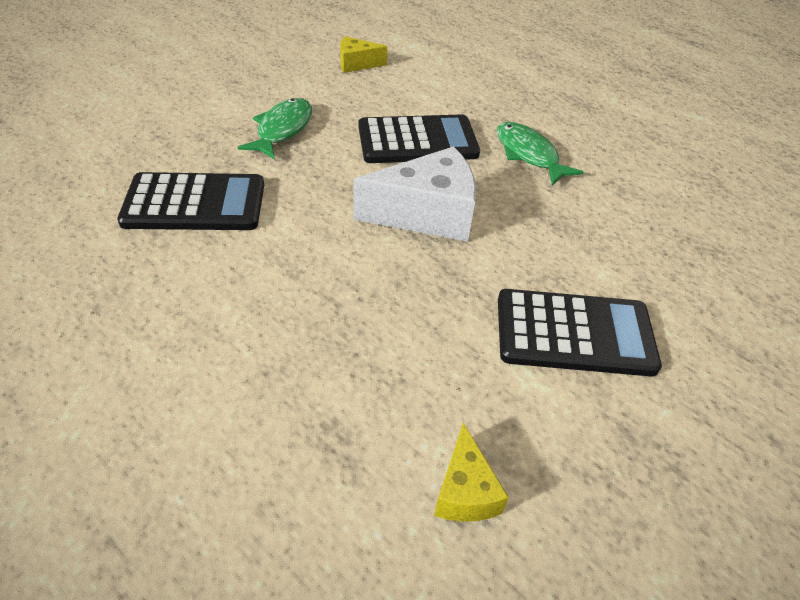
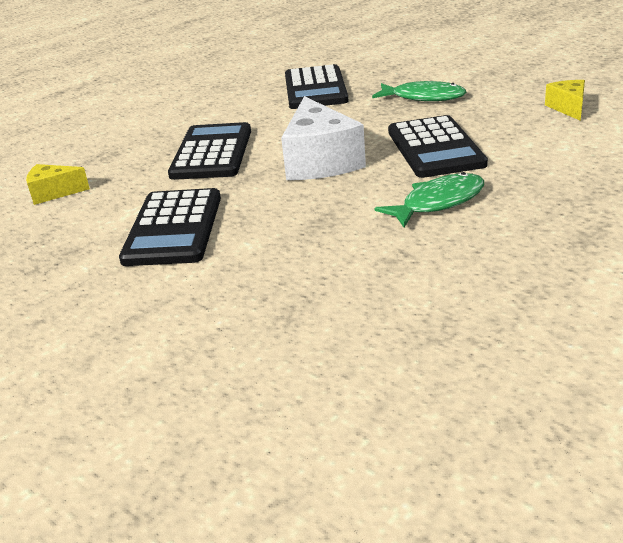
camera: 95 degrees right, 15 degrees down
(373, 305) = (212, 153): none -> black calculator

